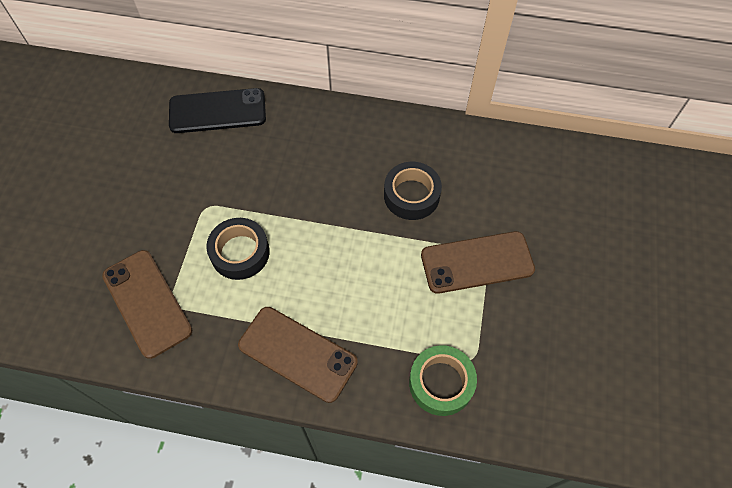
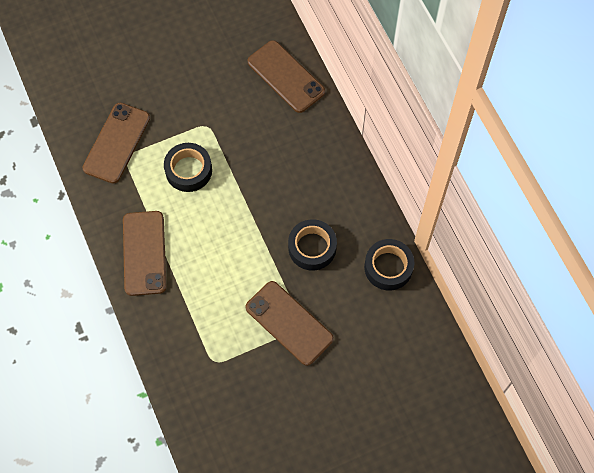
camera: 55 degrees right, 5 degrees up
(217, 111) = (286, 76): black phone -> brown phone
(441, 383) = (184, 351): green tape -> none
(477, 147) = (388, 267): none -> black tape

